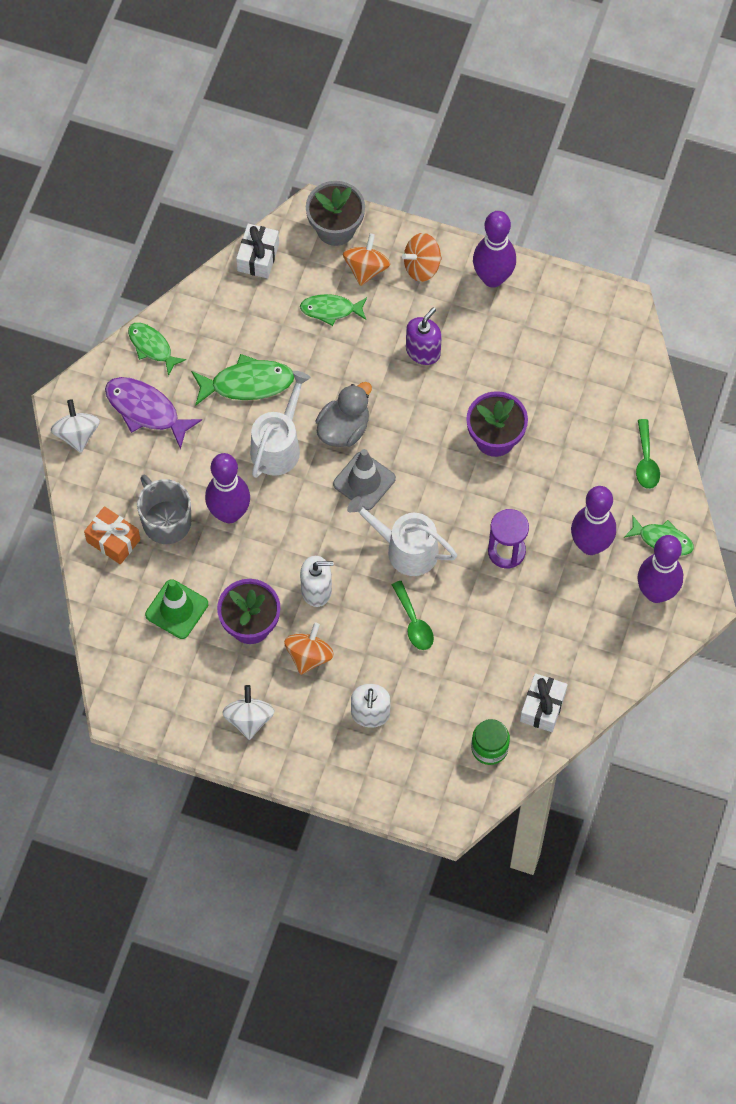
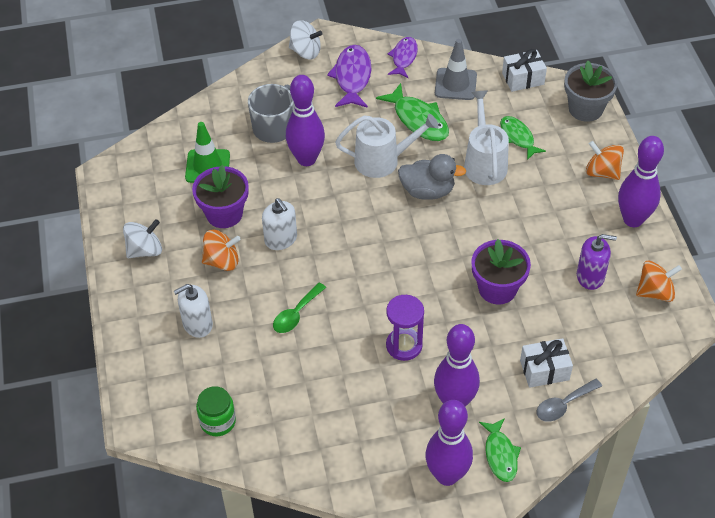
camera: 60 degrees right, 15 degrees down
(77, 434) = (305, 51): white spinning top -> white spinning top turned 60 degrees clockwise
(113, 540) = (237, 107): orange gift -> none
(152, 347) = (404, 57): green fish -> purple fish
(364, 481) = (394, 224): grey traffic cone -> grey traffic cone (455, 84)
(366, 268) = (570, 141): orange spinning top -> orange spinning top (655, 292)
(406, 549) = (356, 278): white watering can -> white watering can (484, 163)
(423, 351) = (532, 207): purple soap dispenser -> purple soap dispenser (590, 276)
(542, 707) = (280, 442): white gift -> white gift (544, 370)
(646, 461) = (563, 405): green spoon -> grey spoon

